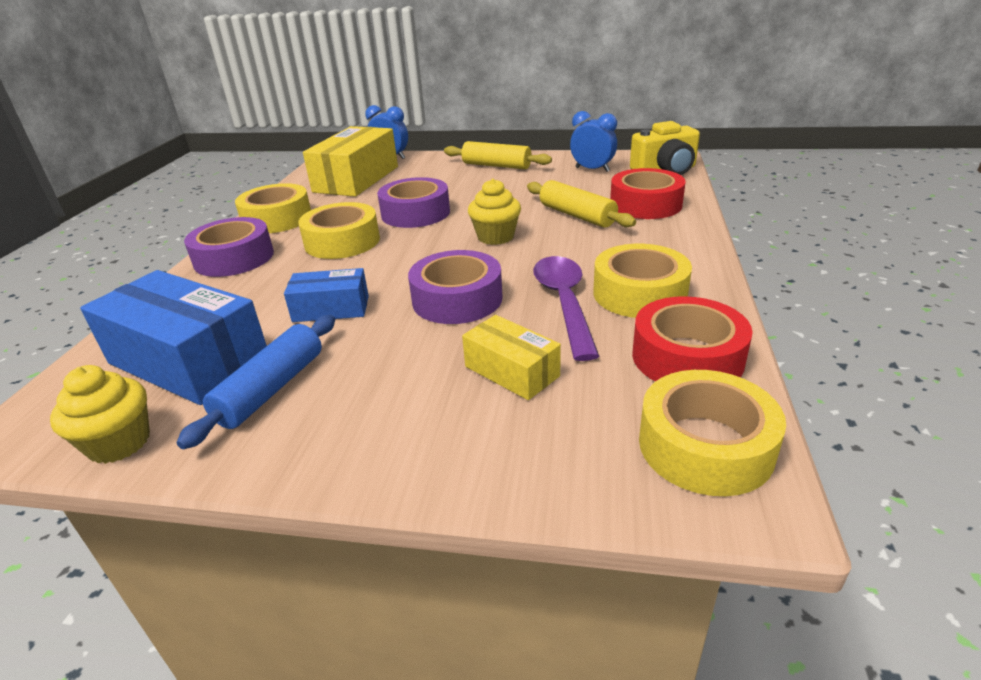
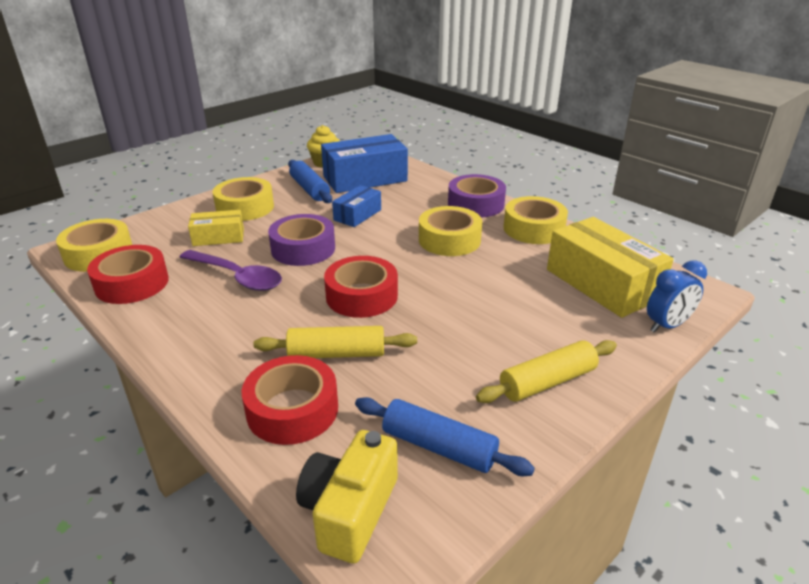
camera: 125 degrees right, 0 degrees up
(415, 213) = (464, 282): purple tape -> none
(495, 237) = (361, 296): yellow cupcake -> red tape
(592, 169) = (439, 447): blue clock -> blue rolling pin
(639, 293) = (195, 306): yellow tape -> yellow tape (245, 207)

